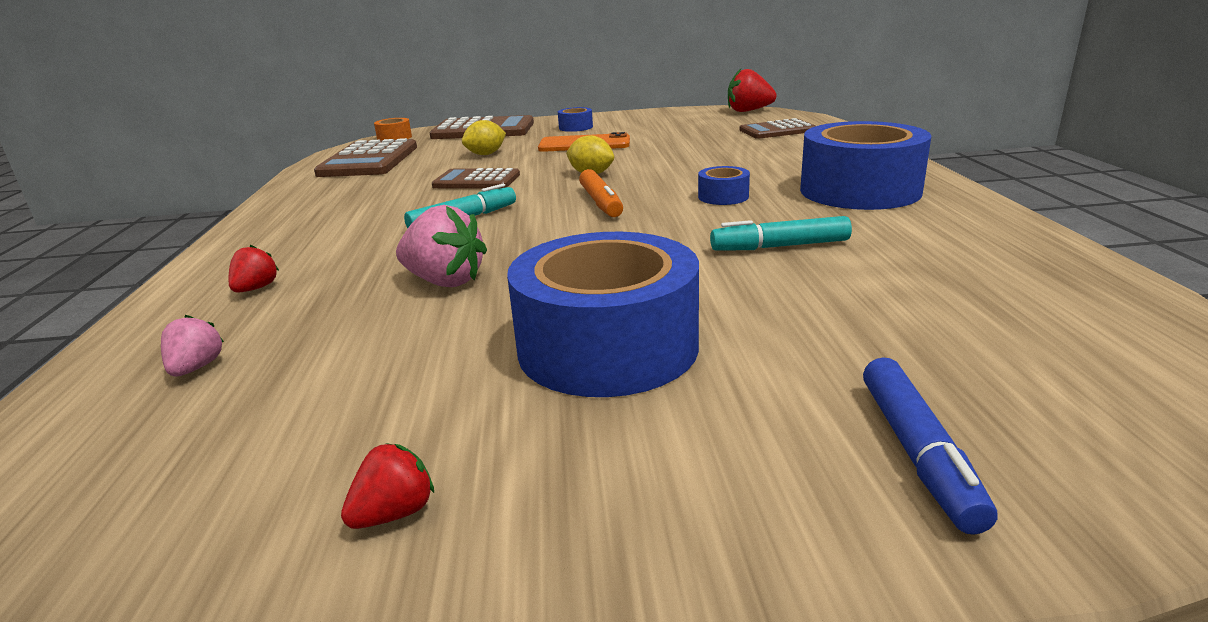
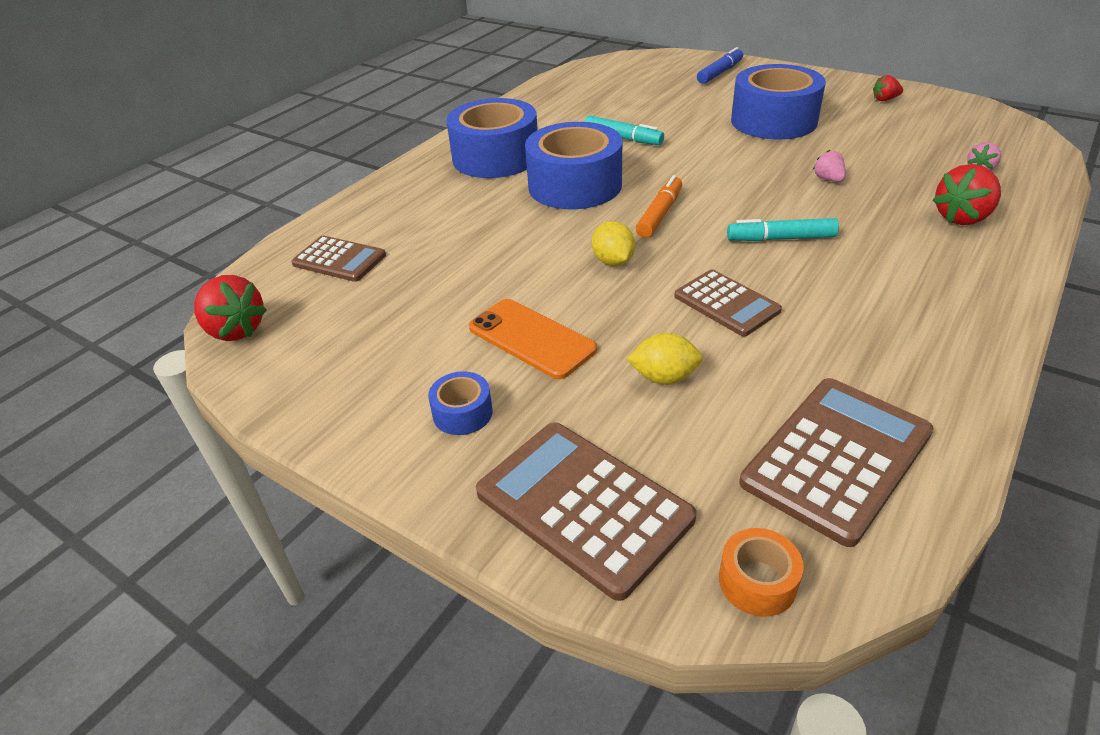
camera: 140 degrees left, 15 degrees up
(256, 288) = (962, 217): red strawberry -> red strawberry, size x1.81
(445, 281) = (828, 179): pink strawberry -> pink strawberry, size x0.55
(723, 197) = (575, 185): blue tape -> blue tape, size x2.28

